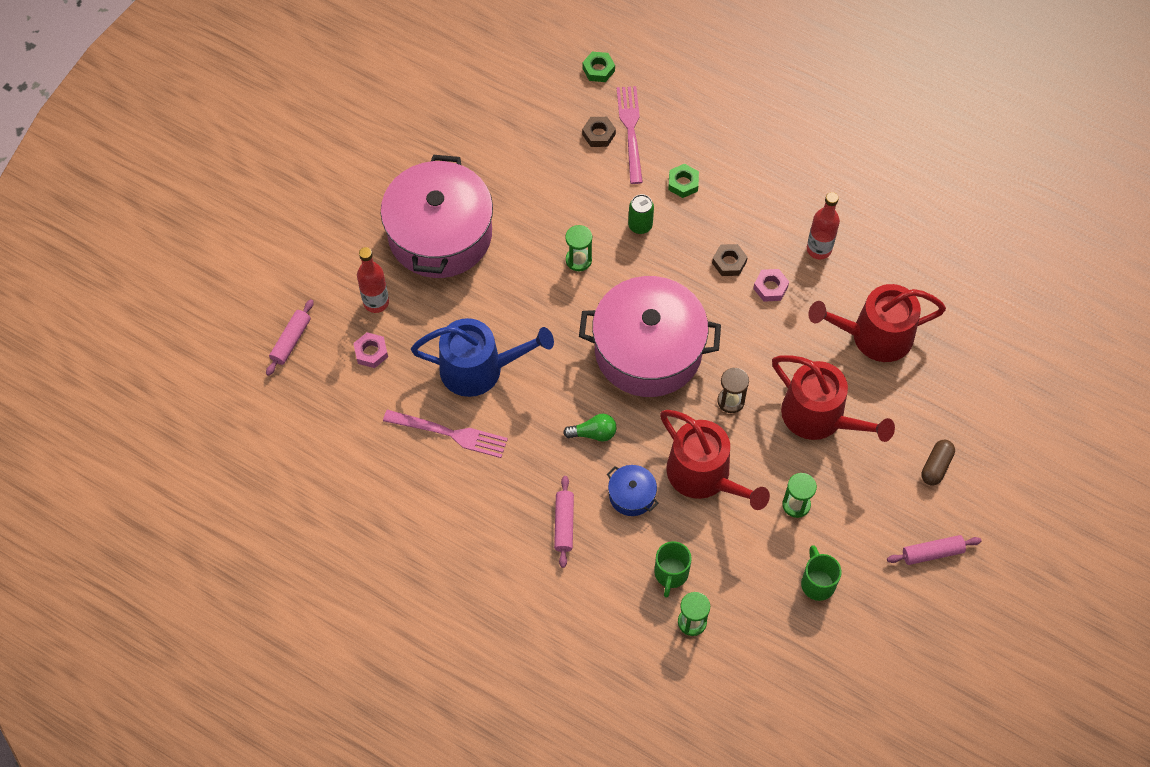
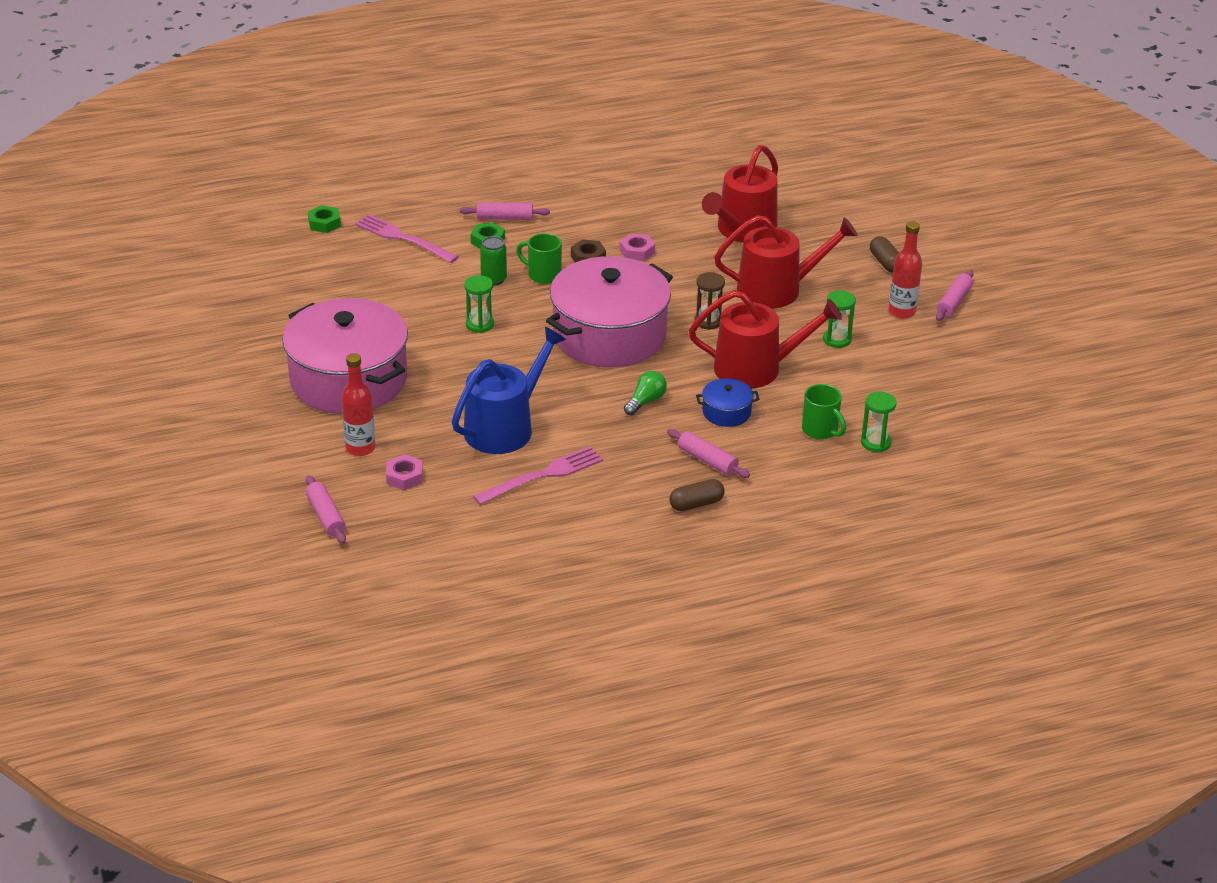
camera: 50 degrees left, 25 degrees down
(508, 553) = (696, 504): none -> brown capsule
(598, 134) = (382, 254): brown nut -> none
(722, 171) = (504, 218): none -> pink rolling pin
(817, 583) = (915, 365): green mug -> green mug (543, 275)
(819, 249) = (636, 214): red bottle -> red bottle (902, 312)

